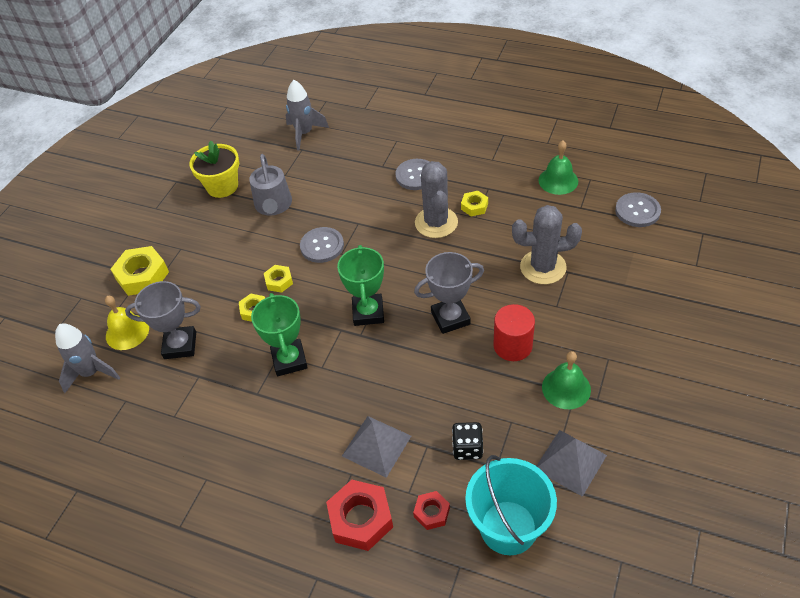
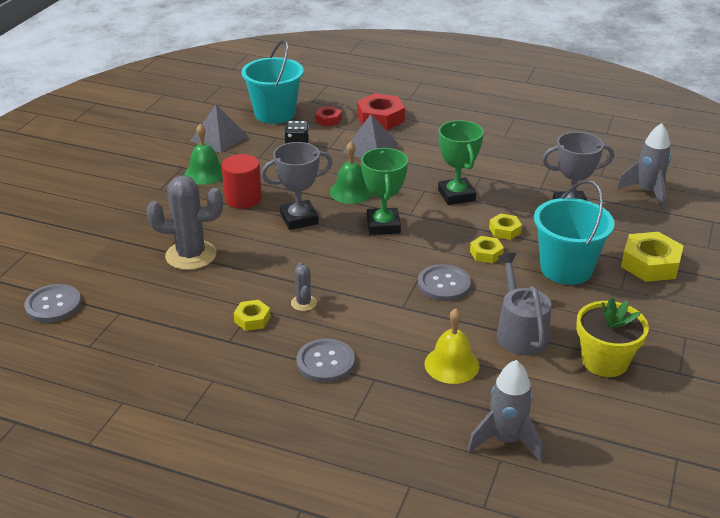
camera: 175 degrees right, 15 degrees down
(127, 332) = (633, 219): yellow bell -> yellow bell (451, 364)
(216, 267) = (566, 269): none -> turquoise bucket
(436, 222) = (303, 303): grey cactus -> grey cactus, size x0.48
(558, 180) = (132, 346): green bell -> green bell (351, 191)

